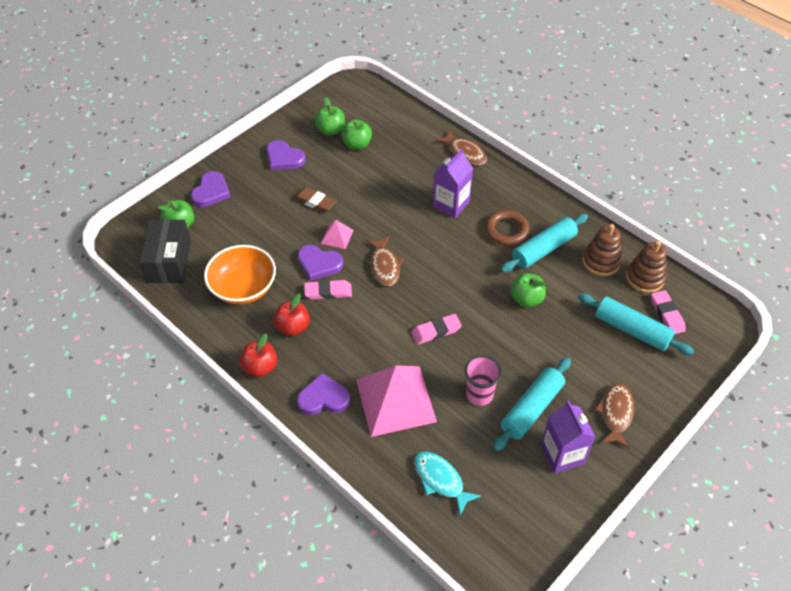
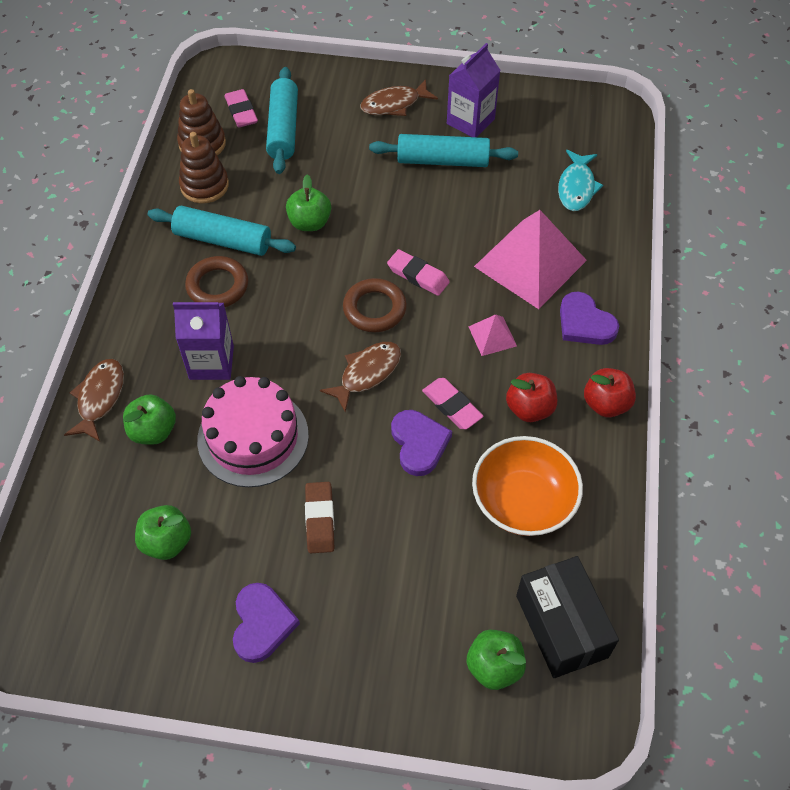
camera: 125 degrees left, 5 degrees up
(169, 261) = (561, 626): black box -> black box turned 75 degrees counterclockwise
(211, 191) = (402, 676): purple heart -> none
(330, 130) = (157, 599): green apple -> green apple (153, 431)
(337, 236) = (360, 453): pink pyramid -> pink pyramid (492, 336)
(386, 199) = (253, 437): none -> pink cake
(428, 294) = (374, 309): none -> brown ring
(479, 394) = (462, 204): pink cup -> none
(667, 314) = (241, 112): pink eraser -> pink eraser turned 60 degrees counterclockwise

